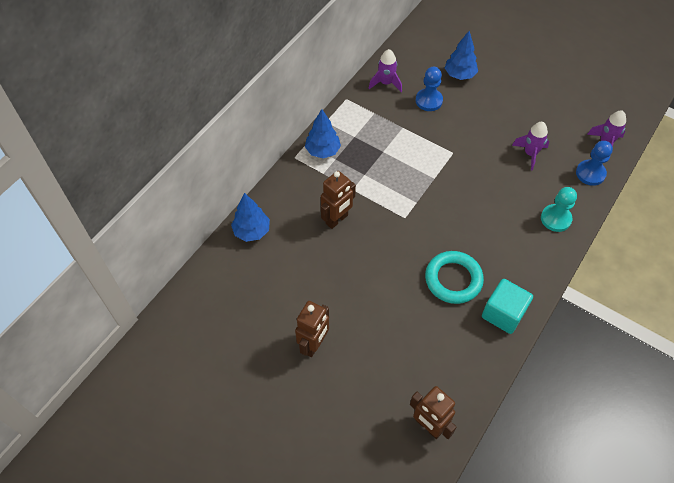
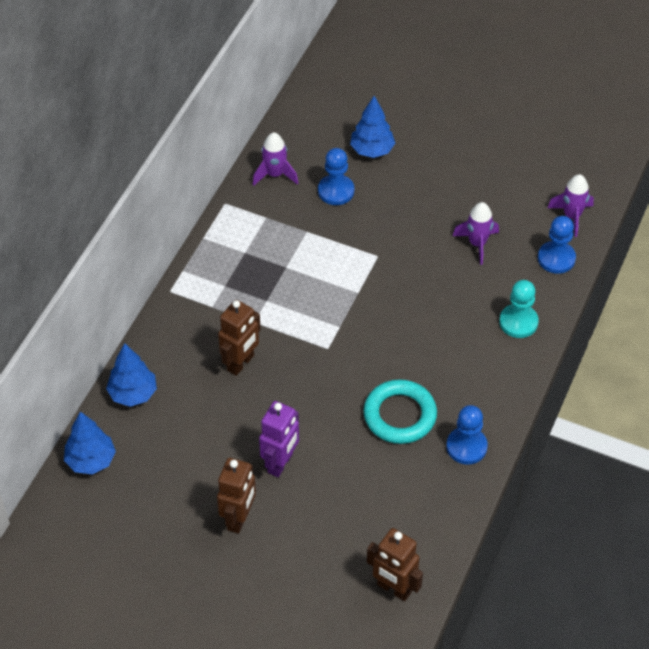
camera: 10 degrees left, 5 degrees down
(322, 151) = (206, 277): blue tree -> blue tree (91, 460)
(354, 304) = (280, 463): none -> purple robot
(503, 313) = (466, 447): turquoise cube -> blue pawn

